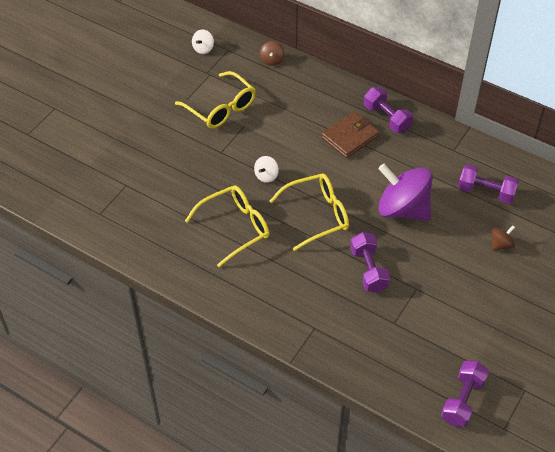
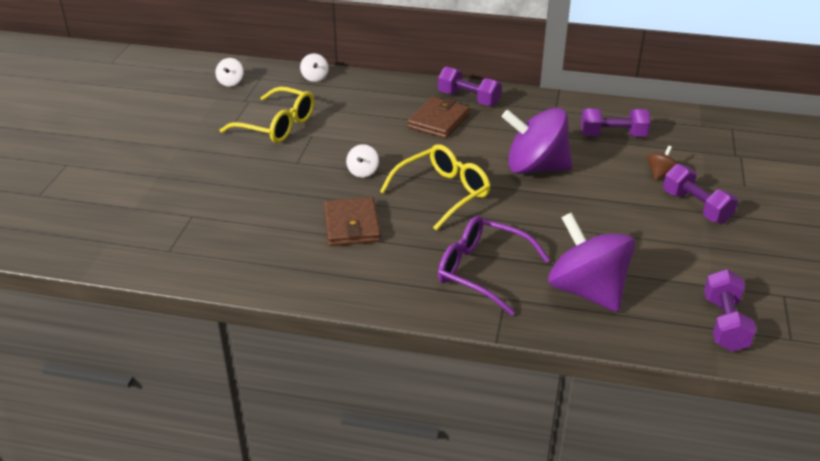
camera: 20 degrees left, 15 degrees down
(235, 227) = (352, 225): yellow glasses -> brown wallet
(272, 60) = (315, 77): brown spinning top -> white spinning top
(310, 298) = (481, 271): none -> purple glasses
(368, 270) = (533, 228): purple dumbbell -> purple dumbbell (696, 207)
(377, 339) = (587, 290): none -> purple spinning top

